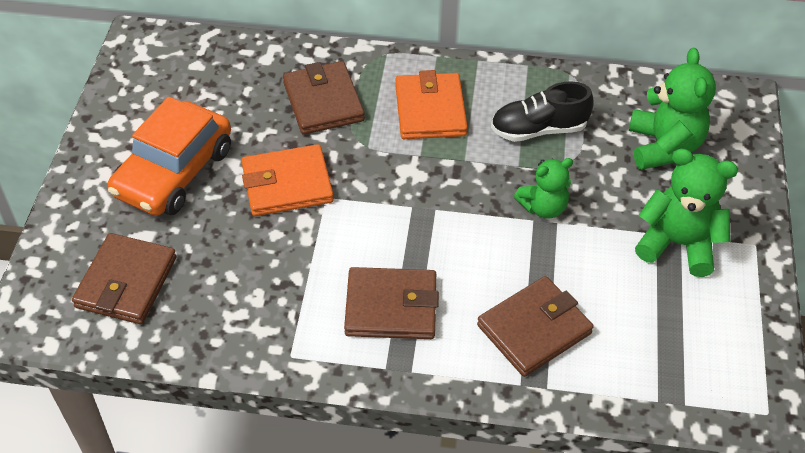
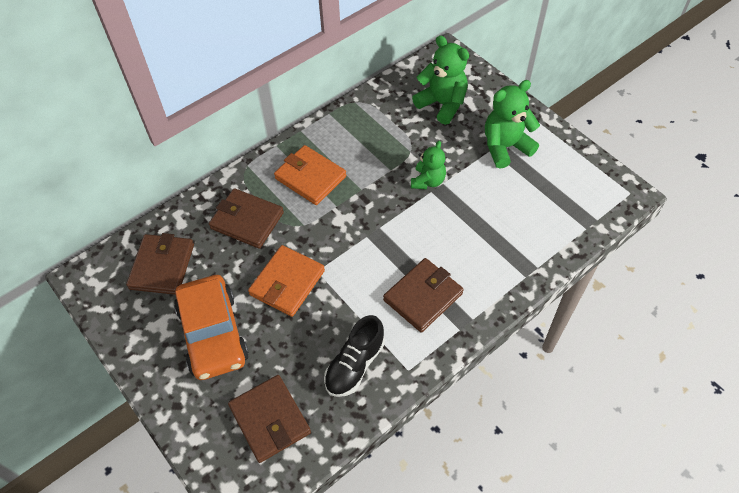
camera: 45 degrees left, 5 degrees up
(534, 329) = (498, 245): brown wallet -> brown wallet (162, 266)
(538, 129) = (376, 143): black shoe -> black shoe (355, 365)

